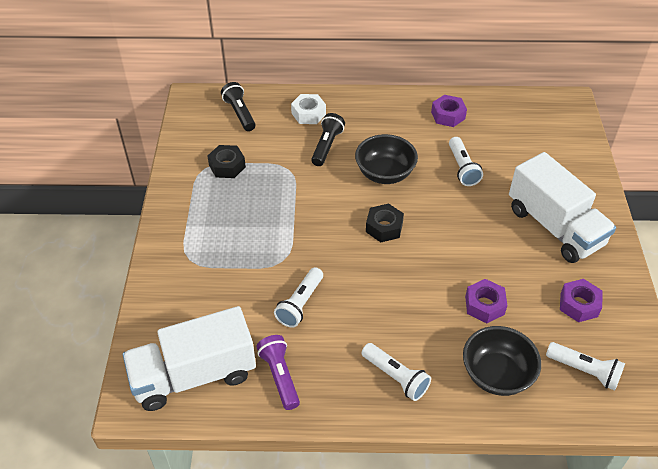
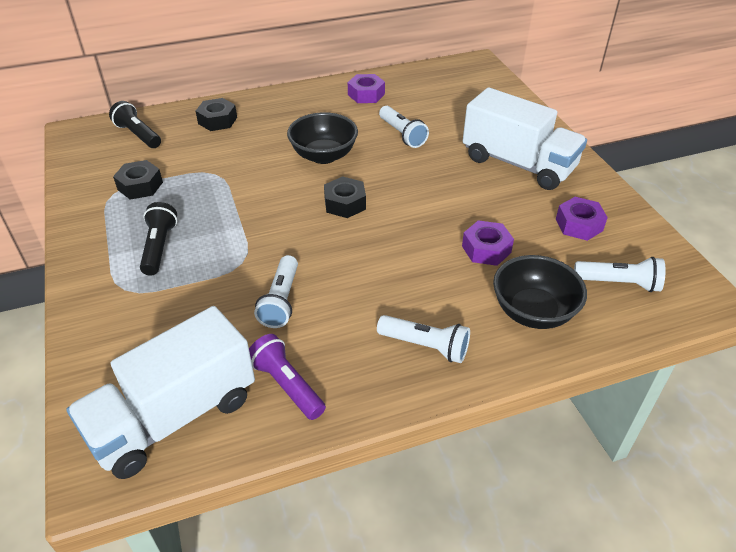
camera: 20 degrees left, 5 degrees down
(308, 113) = (217, 120): white nut -> black nut
(326, 146) = (249, 144): black flashlight -> black flashlight (159, 247)

